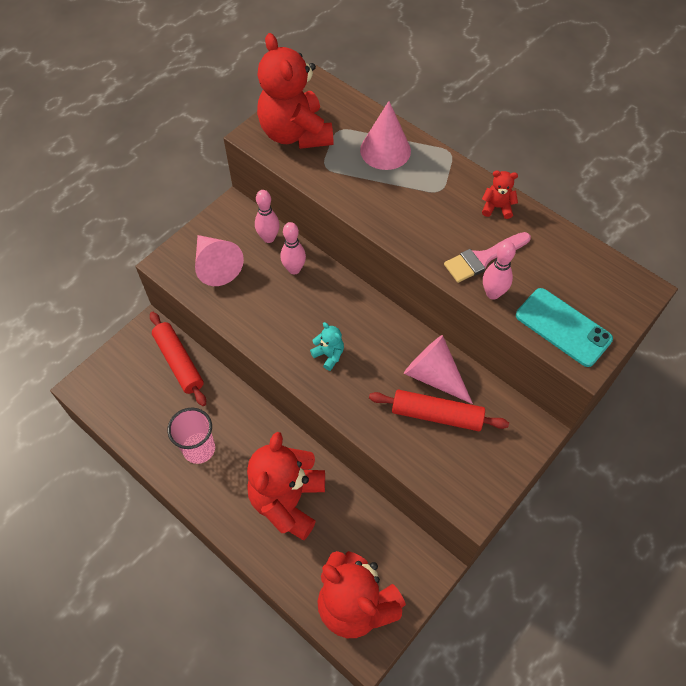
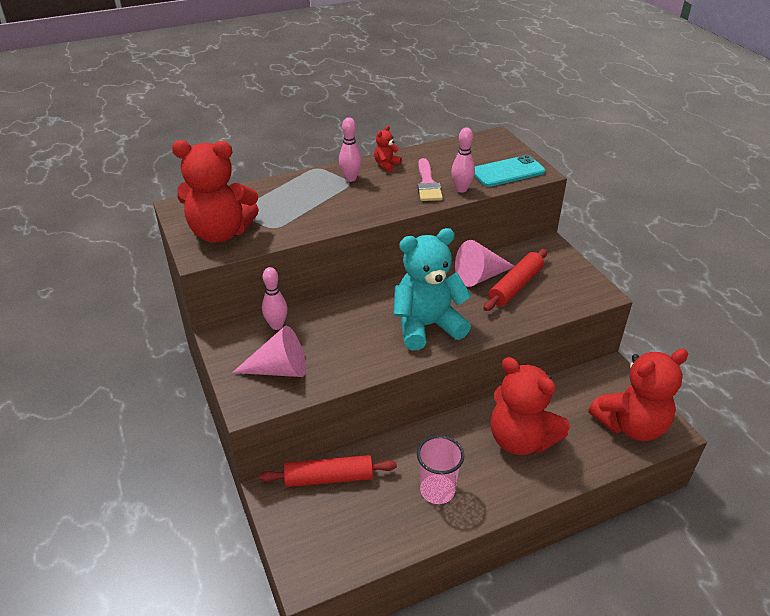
camera: 65 degrees left, 20 degrees down
(294, 269) = (324, 320): pink bowling pin -> pink bowling pin (350, 178)
(329, 355) = (427, 326): turquoise teddy bear -> turquoise teddy bear, size x2.41
(385, 150) = (286, 194): pink cone -> none

